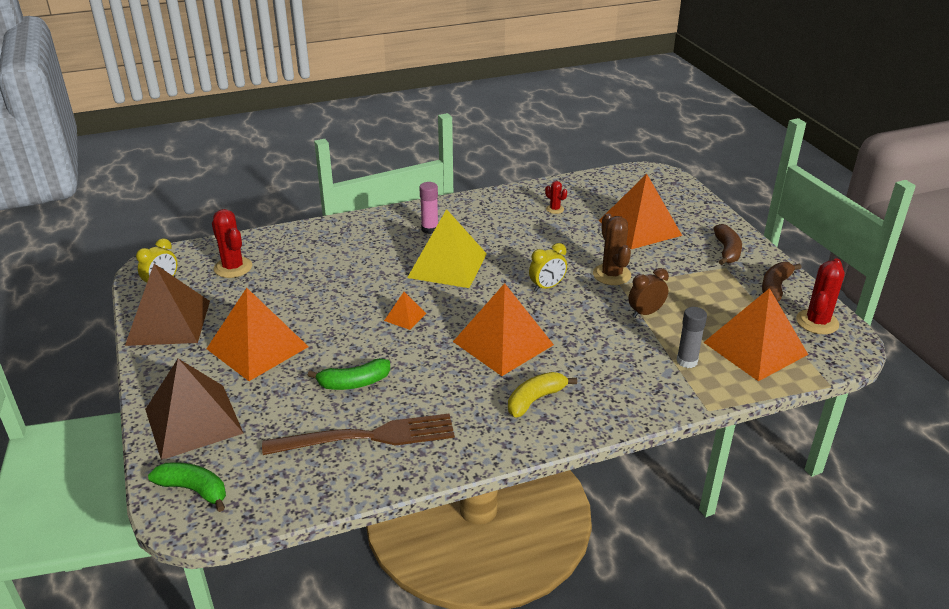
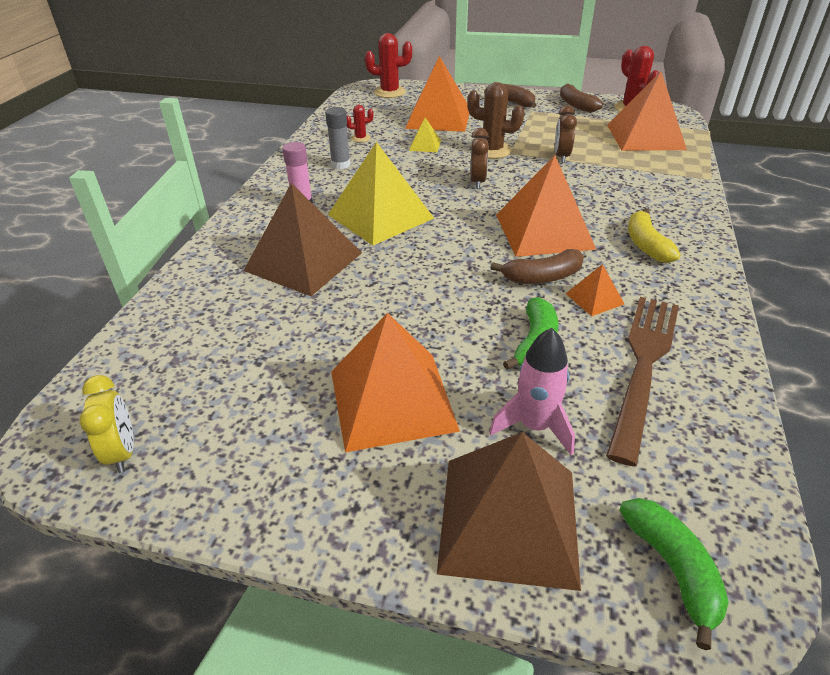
camera: 55 degrees left, 5 degrees up
(168, 322) = (235, 475): brown pyramid -> brown pyramid (304, 261)
(194, 490) = (672, 569): green banana -> green banana turned 105 degrees clockwise
(233, 267) = (180, 365): red cactus -> red cactus (390, 92)
(272, 407) = (534, 426): none -> pink rocket
(405, 317) = (443, 270): orange pyramid -> orange pyramid (594, 299)
(436, 362) = (542, 277): none -> brown banana
(547, 287) = (477, 182): yellow clock -> brown clock
(580, 241) = (425, 145): none -> yellow pyramid
(687, 361) = (641, 164): grey glue stick -> grey glue stick (340, 165)

